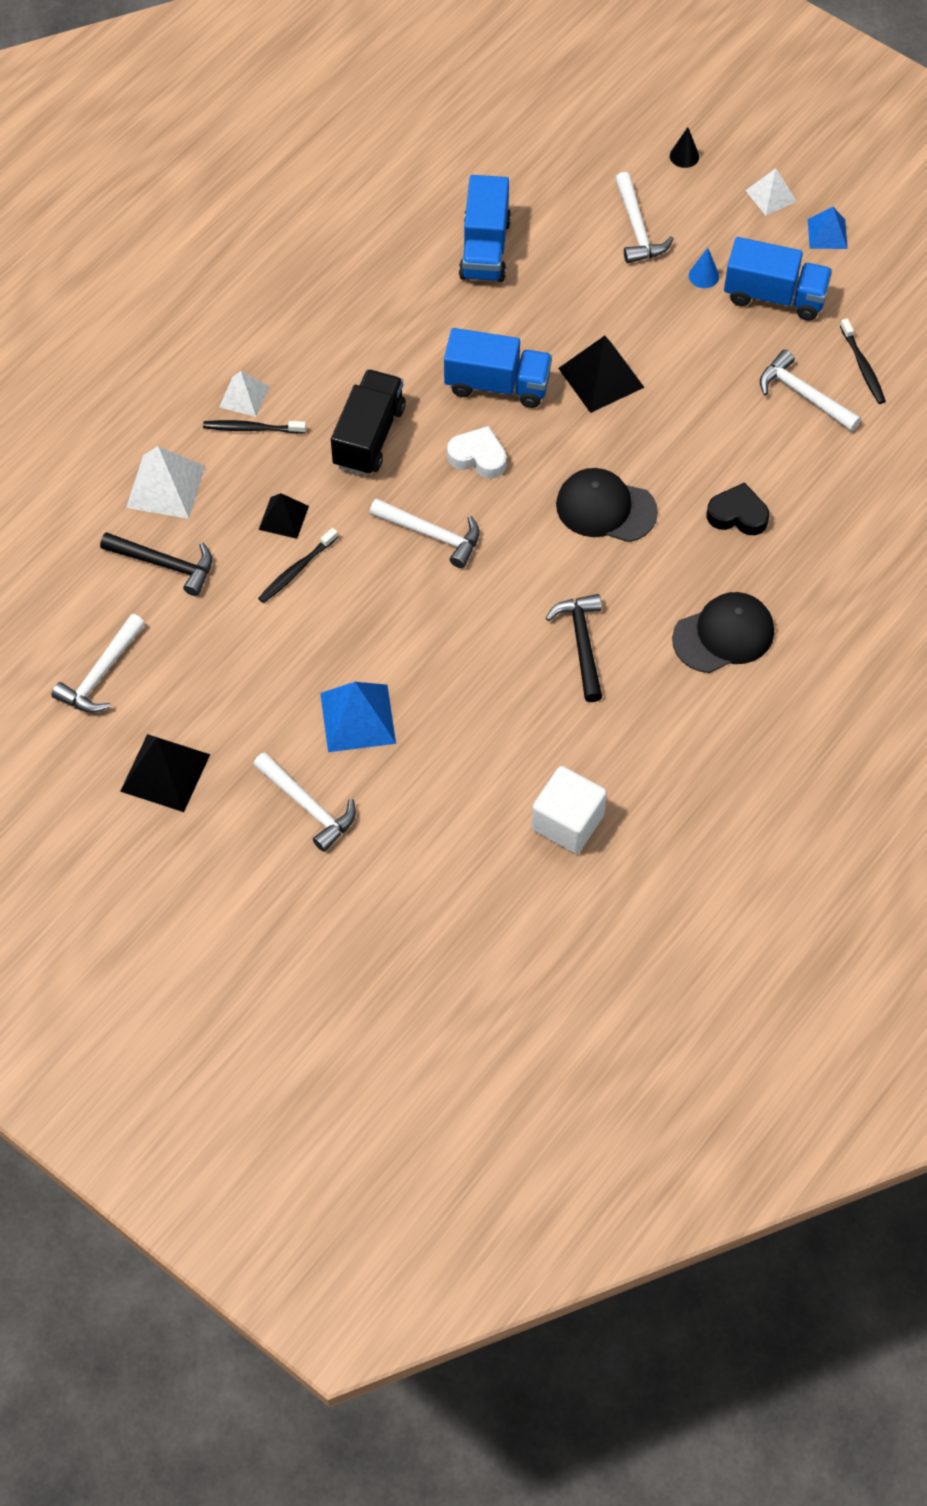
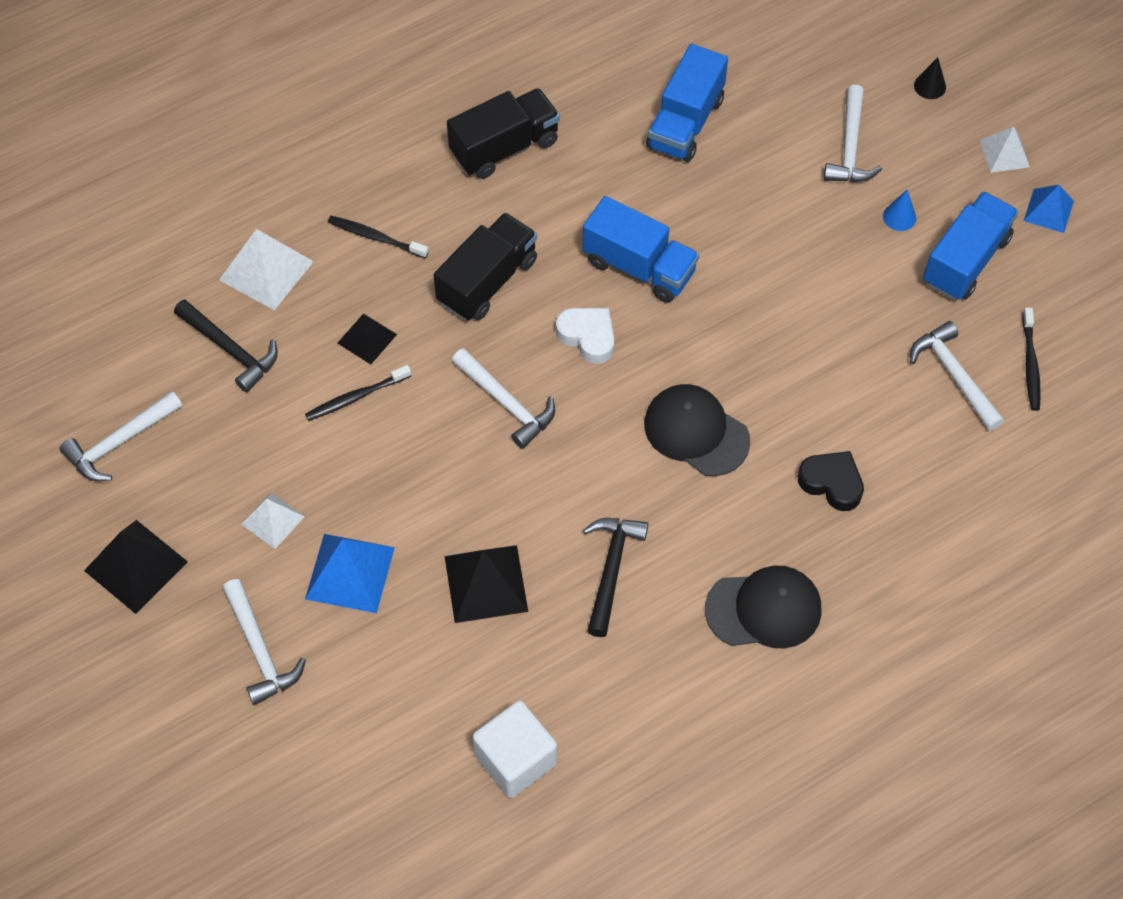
camera: 20 degrees right, 0 degrees up
(244, 396) = (382, 202): white pyramid -> white pyramid (273, 520)
(333, 316) = (504, 147): none -> black truck
(601, 377) = (748, 292): black pyramid -> black pyramid (485, 583)
(774, 296) = (965, 260): blue truck -> blue truck turned 90 degrees counterclockwise

